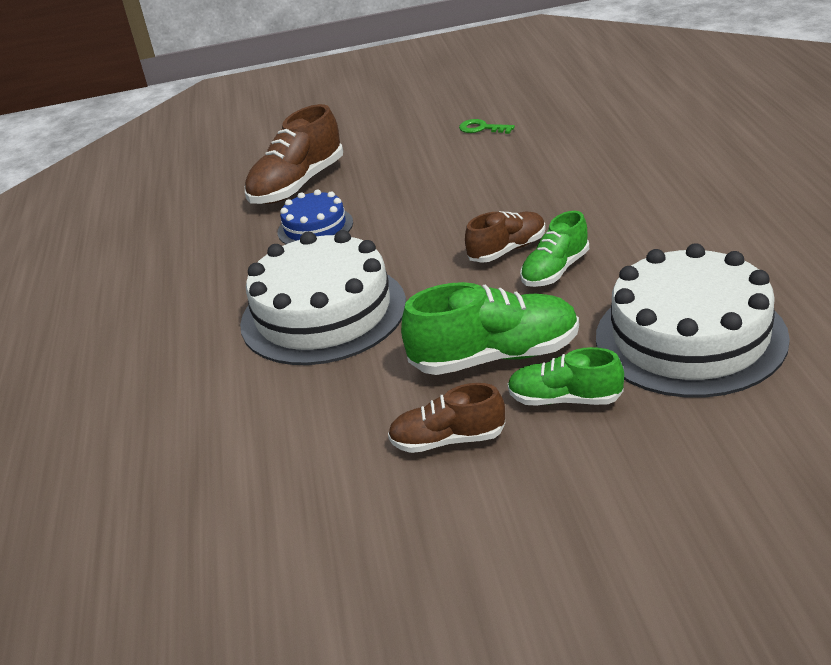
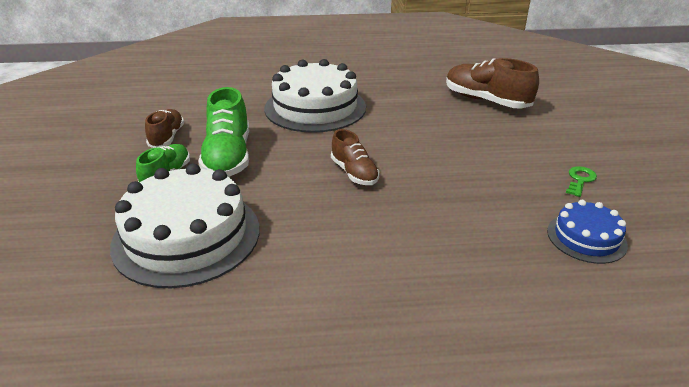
camera: 90 degrees right, 0 degrees up
(315, 227) = (421, 106): blue cake -> blue cake (586, 238)
(555, 271) = (313, 190): green shoe -> none

